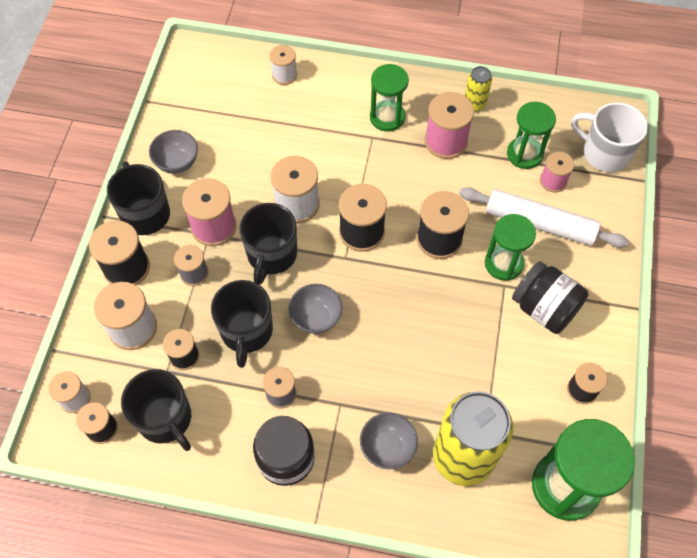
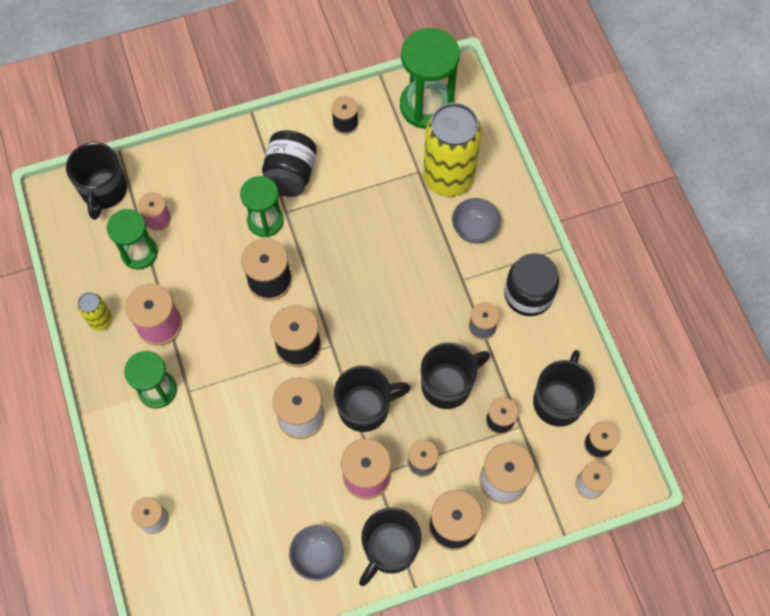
camera: 120 degrees left, 5 degrees up
(316, 318) = (402, 337): grey bowl -> none
(540, 223) = (209, 211): white rolling pin -> none
(604, 153) = (104, 191): white mug -> black mug

